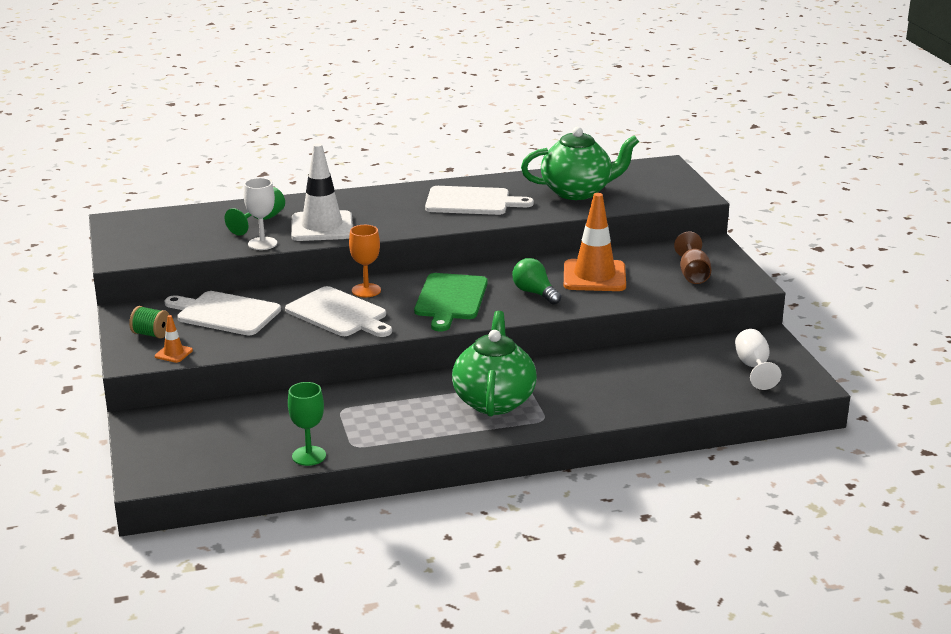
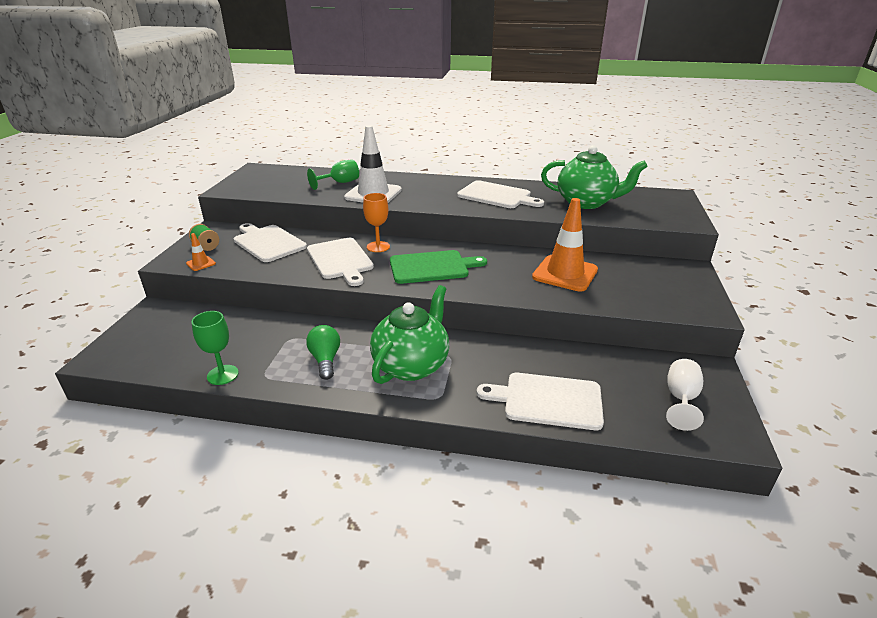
camera: 25 degrees right, 5 degrees up
(262, 243) = (321, 197): white goblet -> none
(450, 299) = (432, 267): green cutting board -> green cutting board turned 135 degrees counterclockwise
(534, 293) = (503, 277): green light bulb -> green light bulb (325, 360)
(643, 396) = (548, 400): none -> white cutting board
(693, 274) = (657, 291): brown goblet -> none

